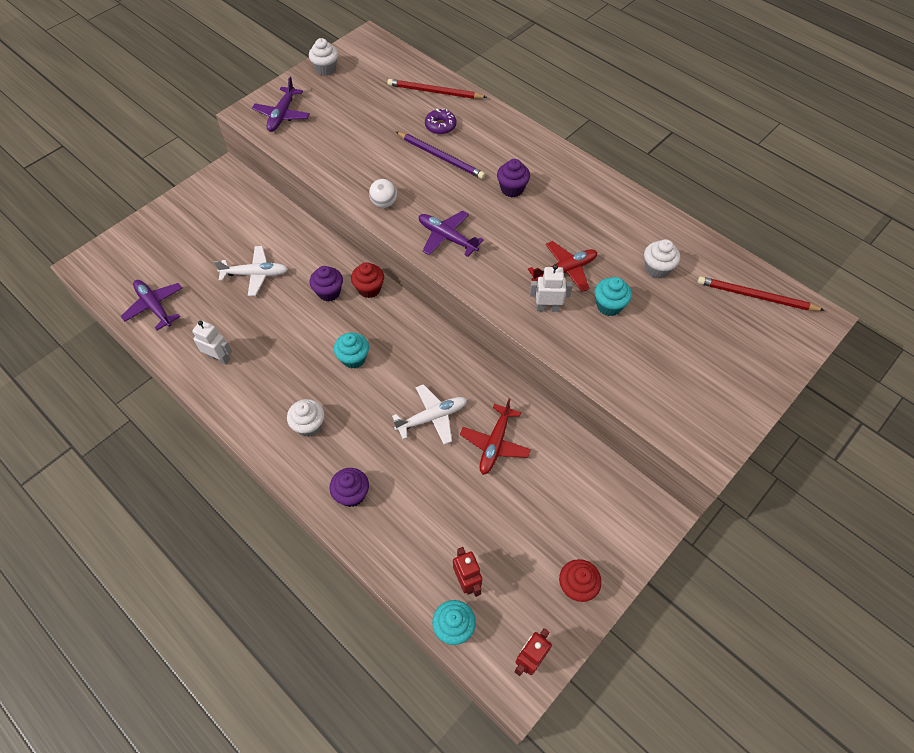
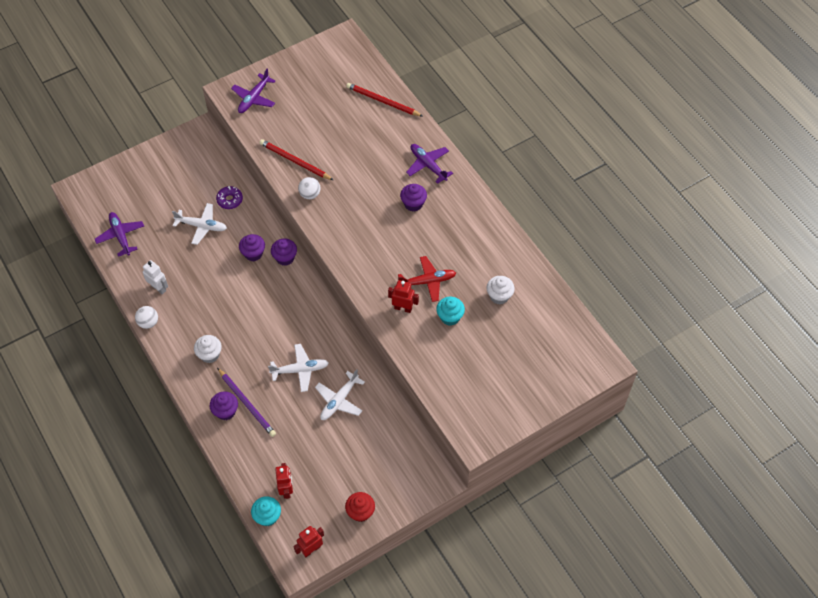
camera: 15 degrees right, 0 degrees up
(217, 403) = (148, 322): none -> white ball
(326, 69) = (301, 61): white cupcake -> none
(353, 358) = (256, 311): turquoise cupcake -> none
(369, 289) = (285, 258): red cupcake -> purple cupcake
(440, 126) = (376, 135): purple donut -> purple donut (230, 200)
(441, 157) = (367, 163): purple pencil -> purple pencil (247, 404)
(447, 238) = (348, 234): purple plane -> purple plane (428, 165)
(495, 443) = (339, 400): red plane -> white plane
(547, 308) = (403, 308): white robot -> red robot
(755, 296) = (565, 335): red pencil -> red pencil (295, 161)

